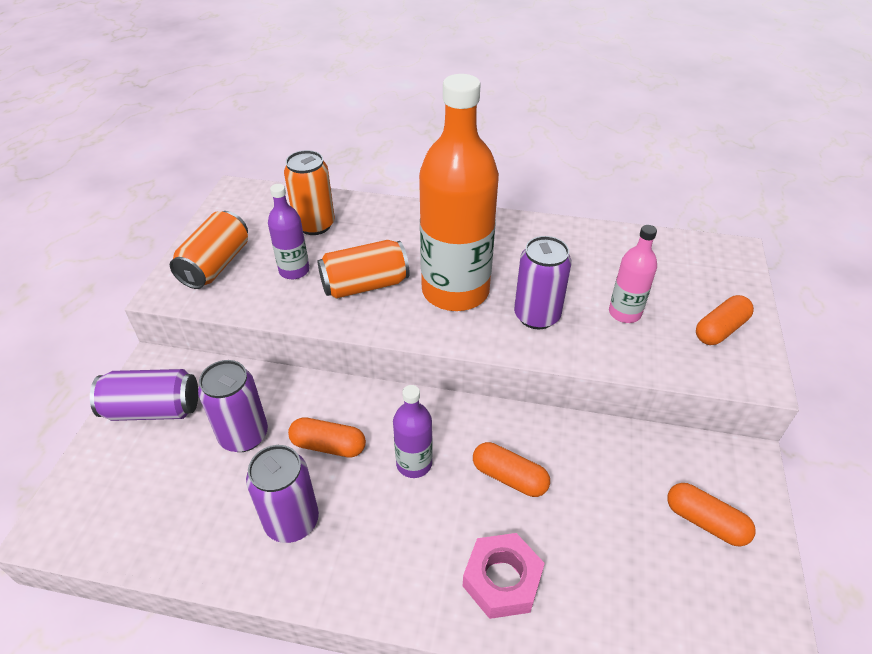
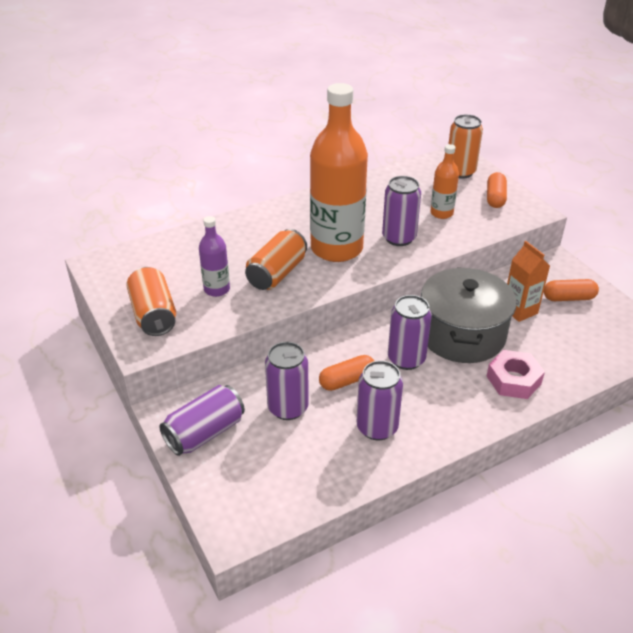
camera: 40 degrees left, 5 degrees down
(315, 225) = (190, 256): orange can -> orange can (460, 172)
(414, 463) = (406, 359): purple bottle -> purple can
(509, 477) = (462, 334): orange capsule -> grey pot
(616, 494) = (520, 310): none -> orange carton
(624, 313) = (441, 213): pink bottle -> orange bottle

